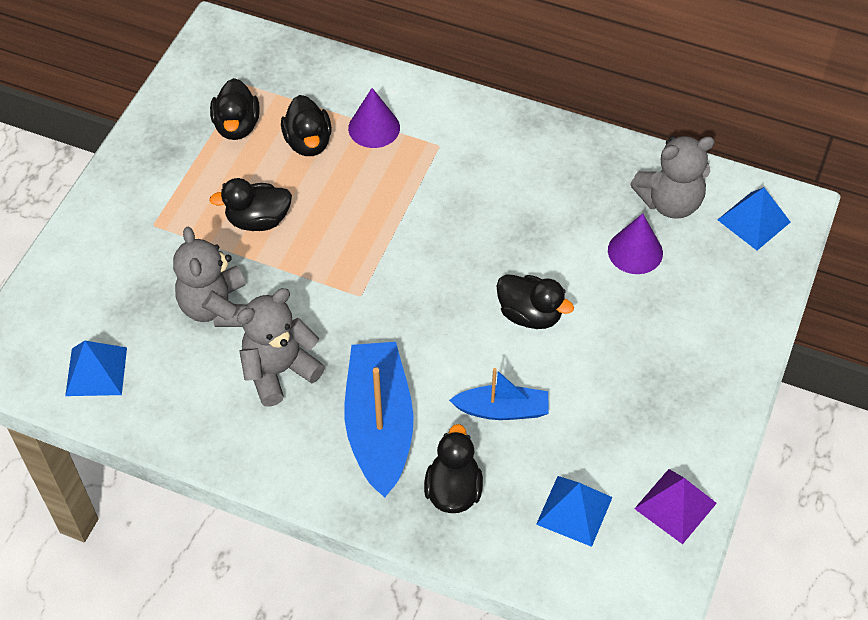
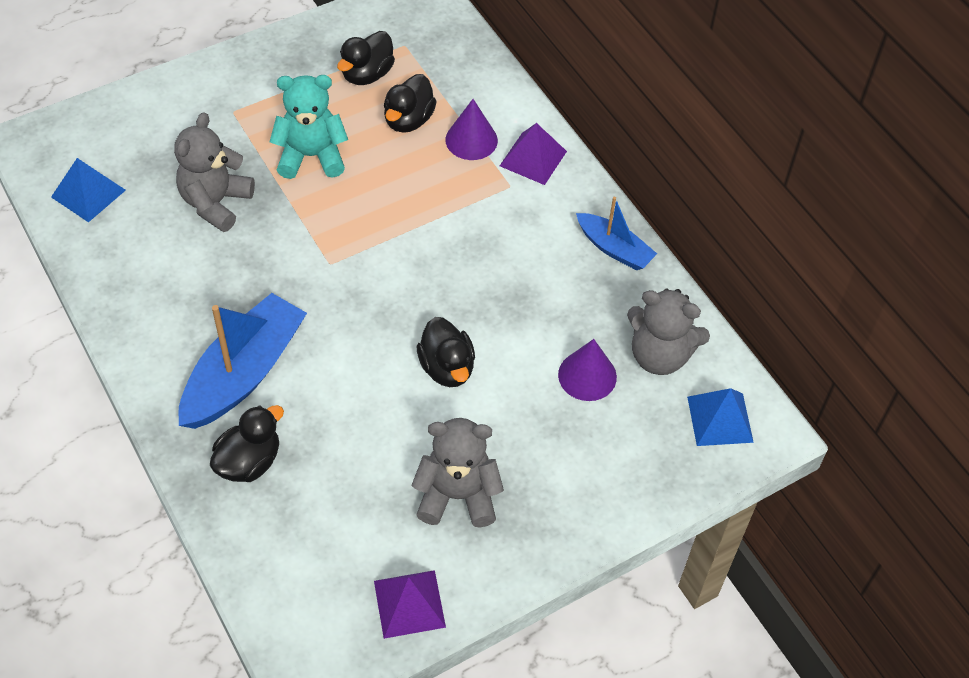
camera: 35 degrees right, 0 degrees up
(258, 220) = (311, 156): black duck -> turquoise teddy bear
(279, 371) = (213, 280): grey teddy bear -> grey teddy bear (457, 495)
(435, 113) = (533, 158): none -> purple pyramid
(502, 410) = (349, 427): blue boat -> blue boat (614, 249)
(574, 510) = (324, 546): blue pyramid -> none

